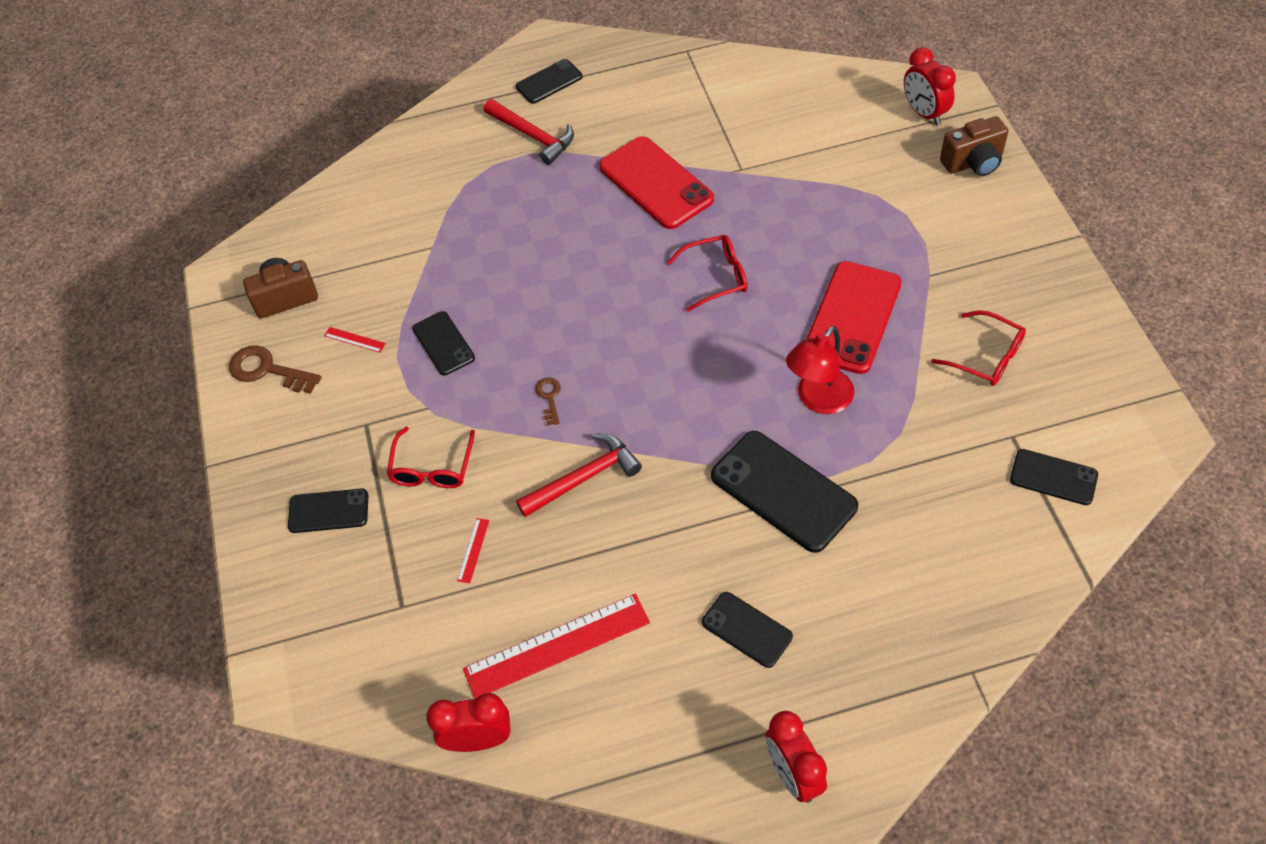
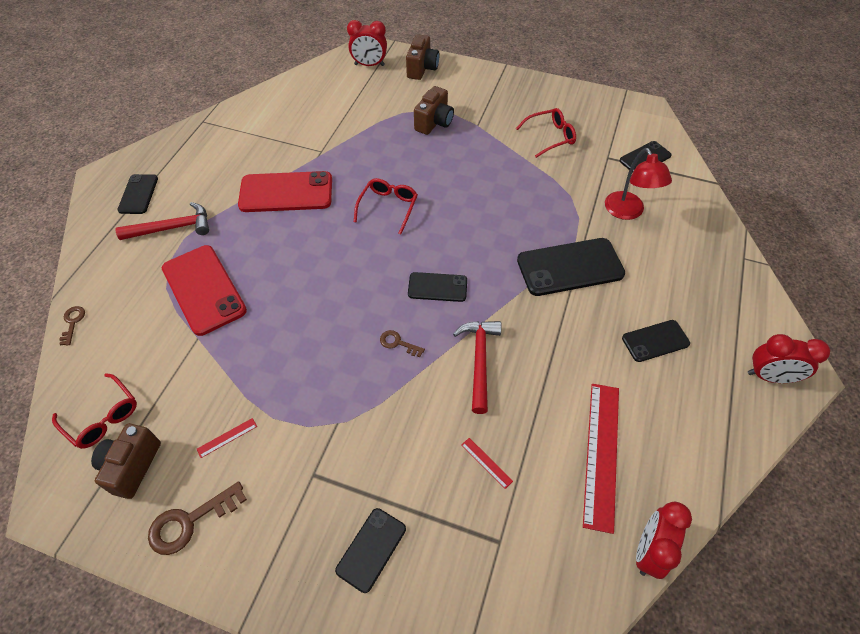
camera: 60 degrees left, 0 degrees up
(379, 154) = (72, 322): none -> brown key
(432, 468) = (393, 450): red glasses -> red glasses (102, 417)
(443, 343) = (291, 380): black phone -> black phone (437, 287)
(818, 400) = (519, 215): red lamp -> red lamp (627, 212)
(852, 317) = (476, 169): red phone -> red phone (203, 289)
(889, 233) = (434, 122): none -> brown camera

